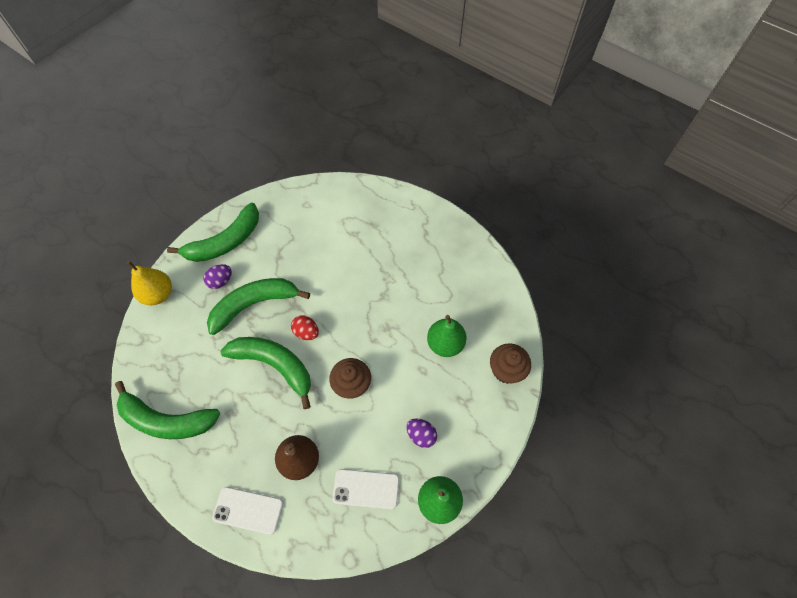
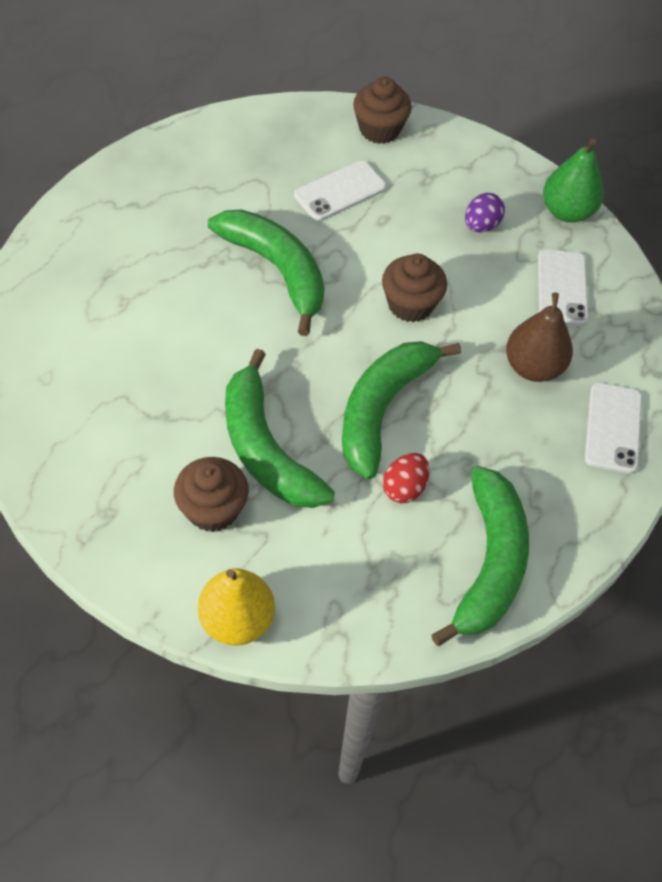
camera: 95 degrees left, 5 degrees down
(221, 281) = (212, 509): purple egg -> brown cupcake
(225, 242) = (120, 511): green banana -> green banana (276, 270)
(306, 332) = (321, 366): red egg -> red egg (404, 488)
(445, 344) = (340, 191): green pear -> white phone

